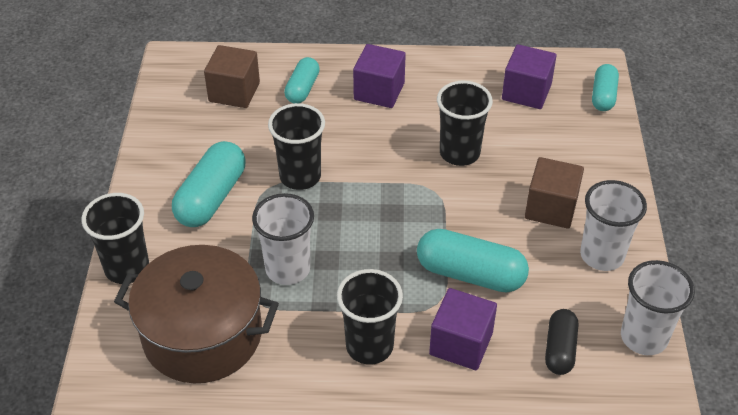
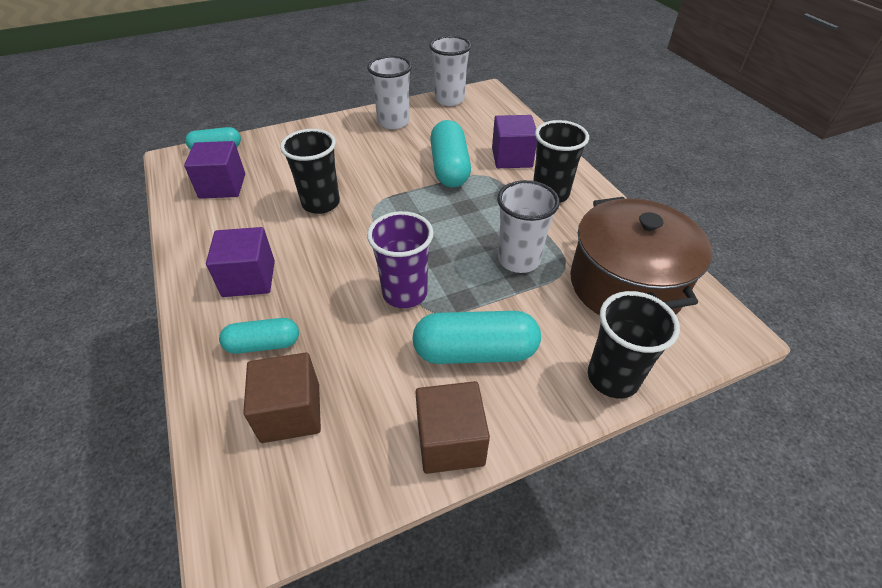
camera: 115 degrees left, 0 degrees up
(300, 176) = (405, 293): black cup -> purple cup
(551, 208) = (360, 148): brown cube -> brown cube (450, 441)
(560, 349) = (483, 123): black capsule -> none

